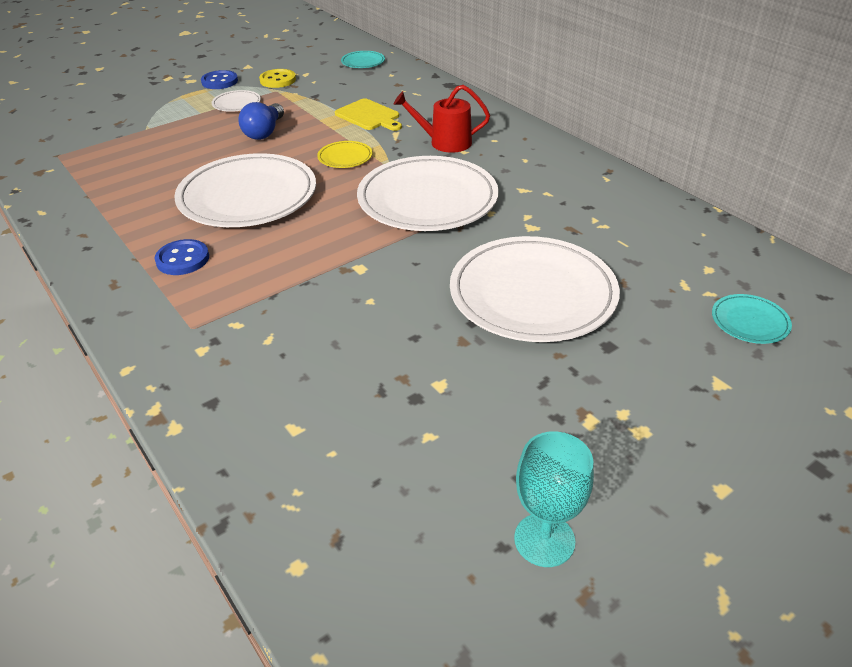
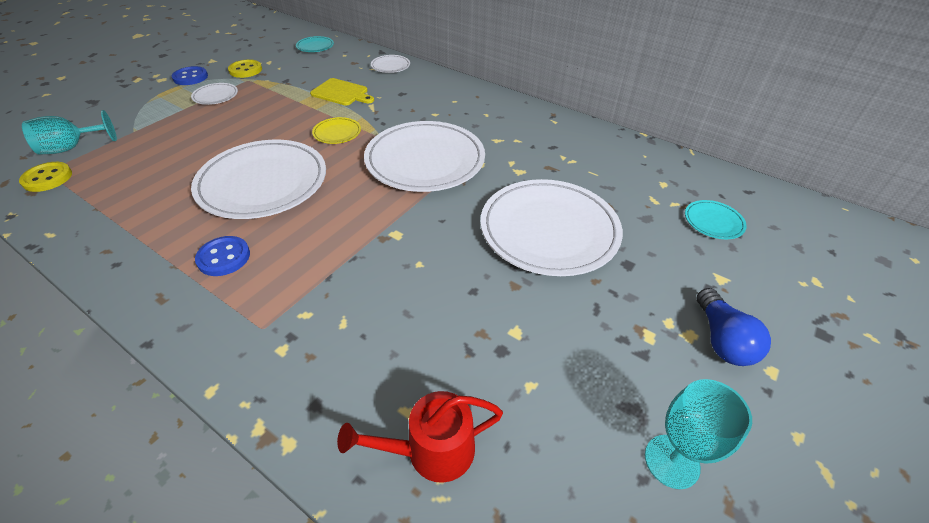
camera: 20 degrees left, 5 degrees up
(56, 162) = (47, 178): none -> yellow button
(85, 137) = (71, 148): none -> turquoise goblet
(264, 132) = (253, 119): blue light bulb -> blue light bulb (722, 340)
(438, 92) = (390, 66): none -> white plate
(445, 142) = (416, 108): red watering can -> red watering can (432, 450)

